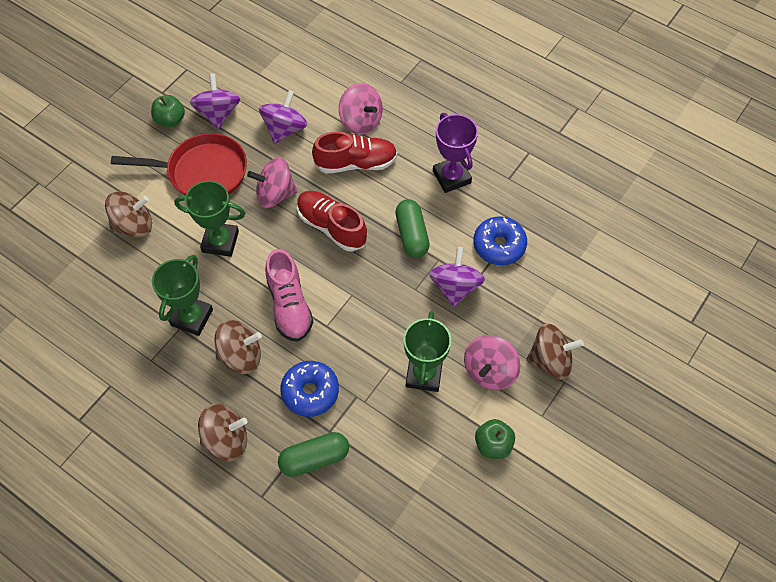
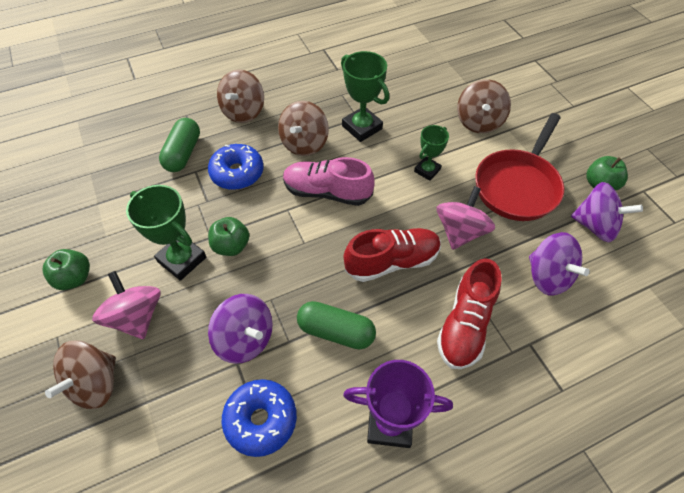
camera: 120 degrees right, 5 degrees down
(220, 241) = (427, 170): green trophy -> green trophy, size x0.62
(361, 121) = (529, 362): pink spinning top -> none
(388, 346) = (231, 246): none -> green apple

